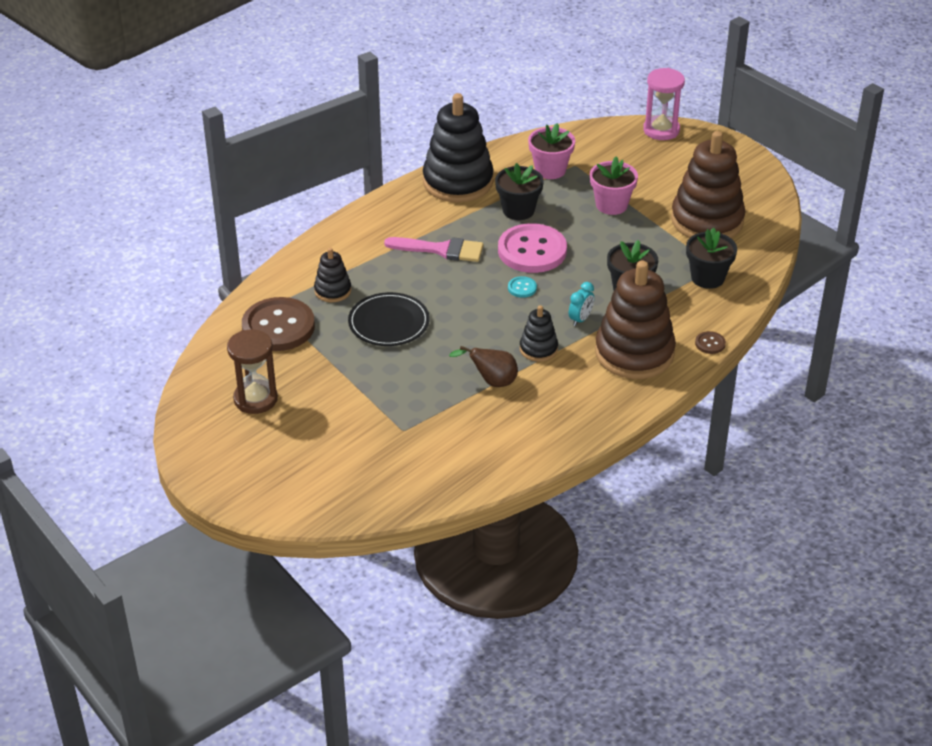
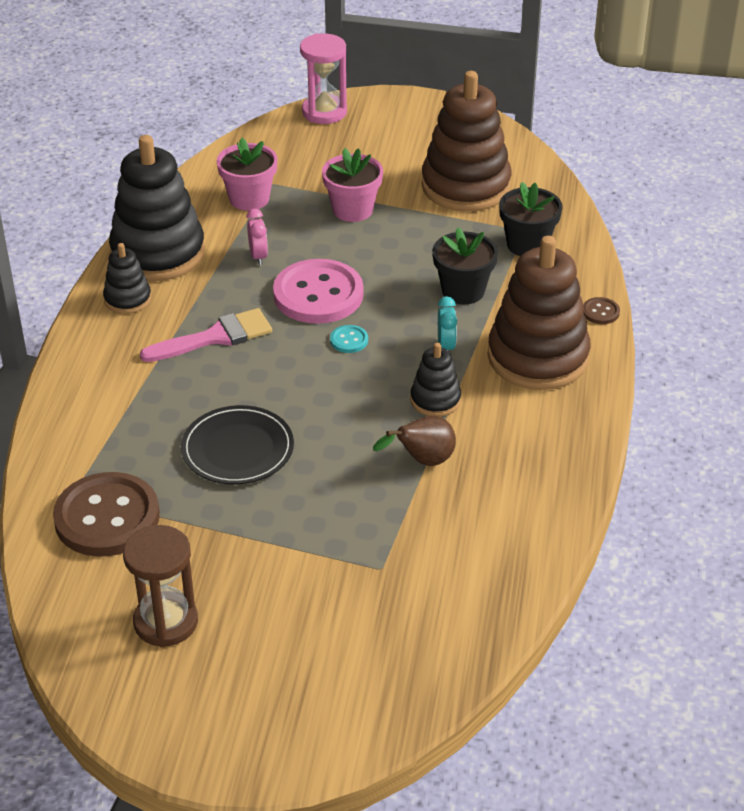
camera: 35 degrees left, 0 degrees up
(333, 291) = (132, 442): black stacking toy -> black stacking toy (127, 299)
(518, 210) = (258, 256): black flower pot -> pink clock

